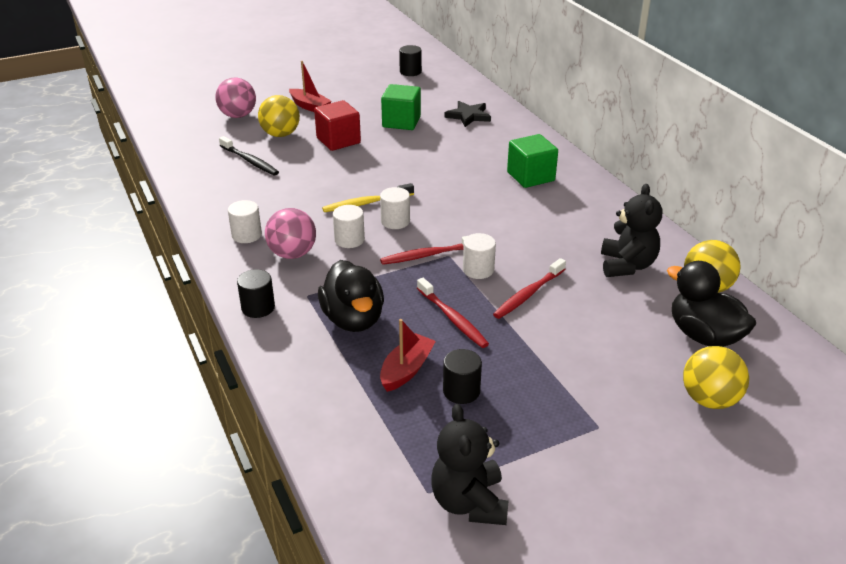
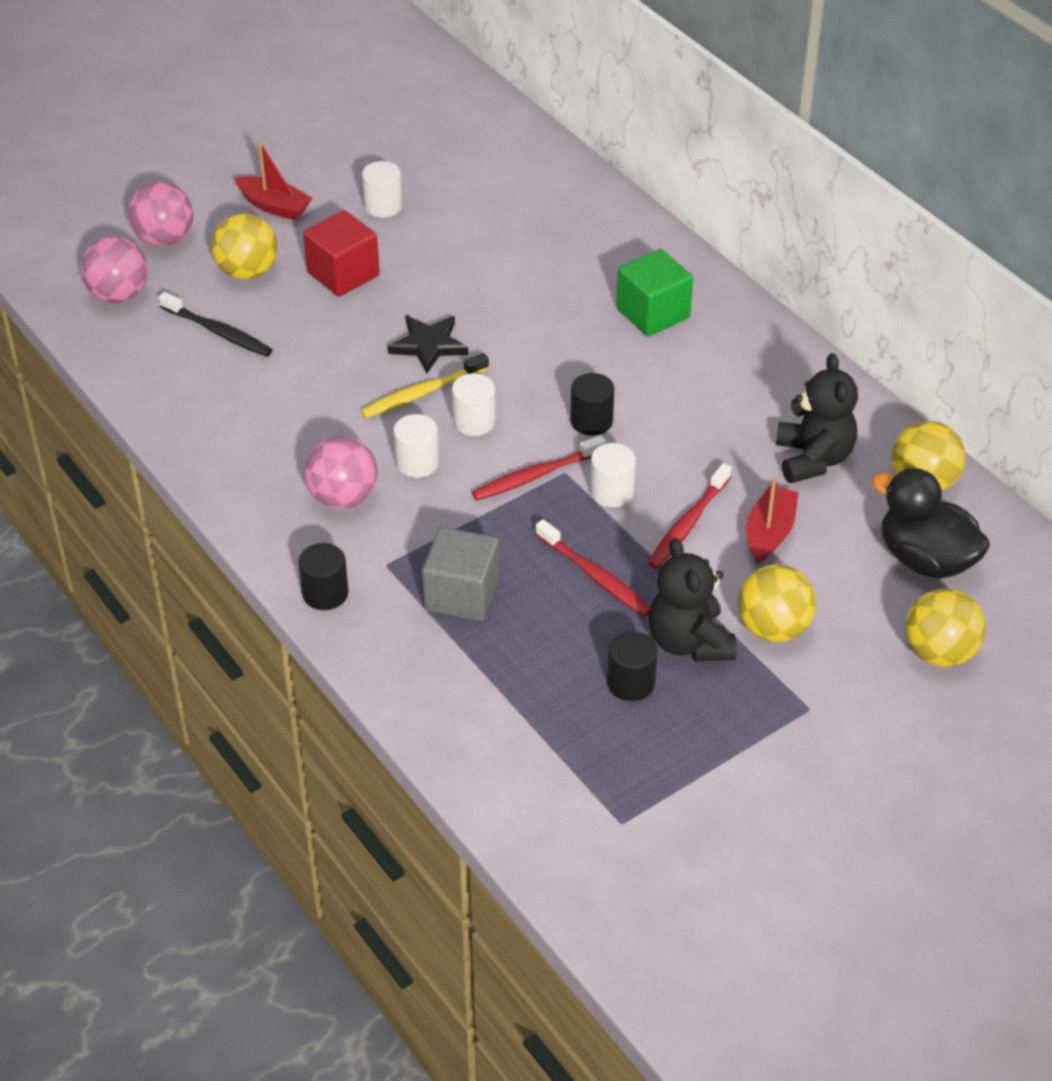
camera: 10 degrees left, 10 degrees up
(198, 138) = (119, 295): none -> pink ball
(246, 235) = (264, 473): white cylinder -> white cylinder (383, 206)
(353, 319) = (462, 595): black duck -> grey cube
(401, 122) = (431, 224): green cube -> none
(406, 370) = (553, 662): red boat -> red boat (769, 533)
(410, 72) = (416, 110): black cylinder -> black cylinder (591, 421)
(468, 116) = (533, 199): black star -> black star (428, 345)
(469, 502) = (673, 829): black teddy bear -> black teddy bear (689, 642)
(579, 367) = (773, 628): none -> yellow ball

